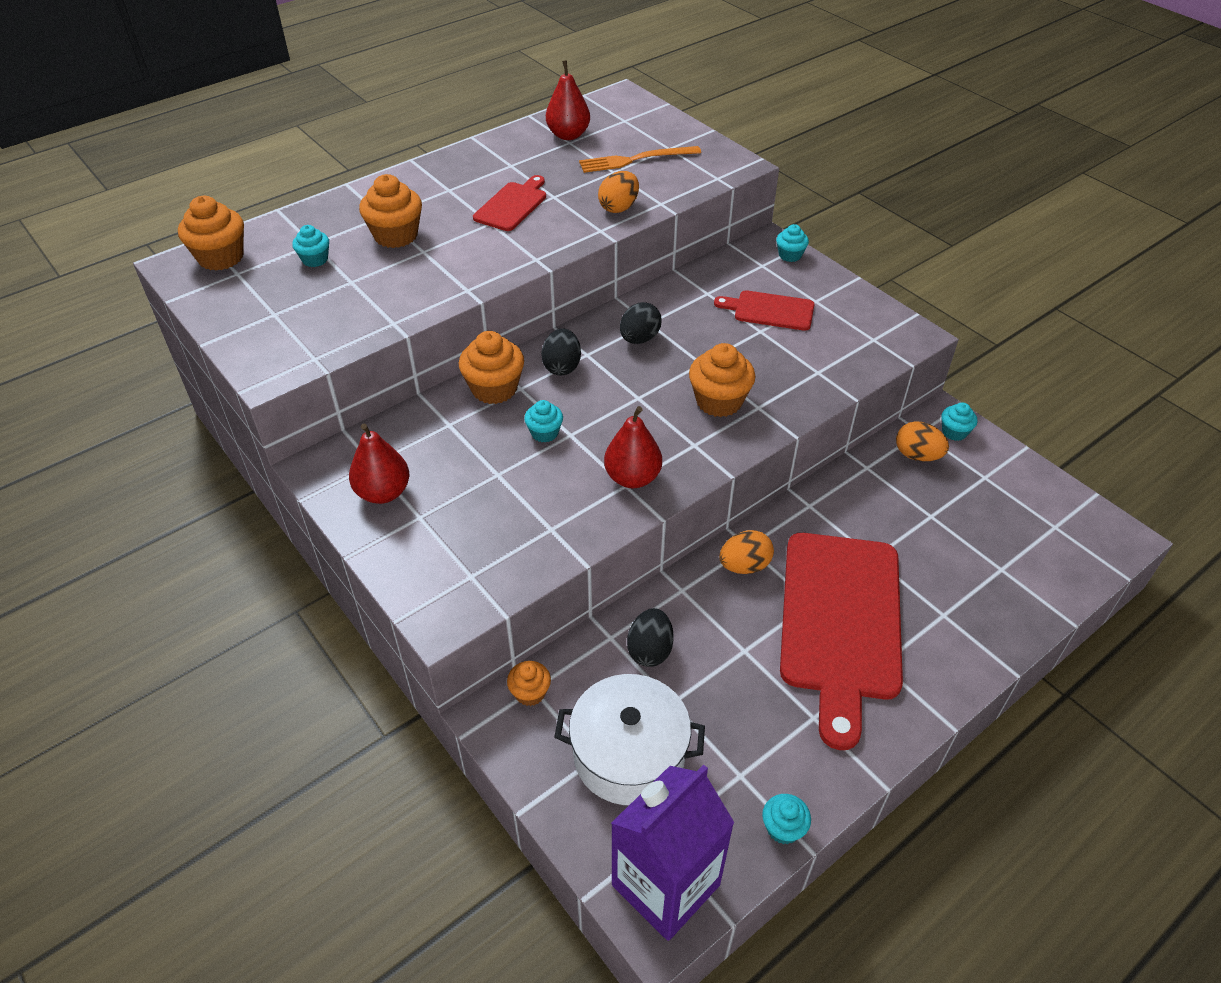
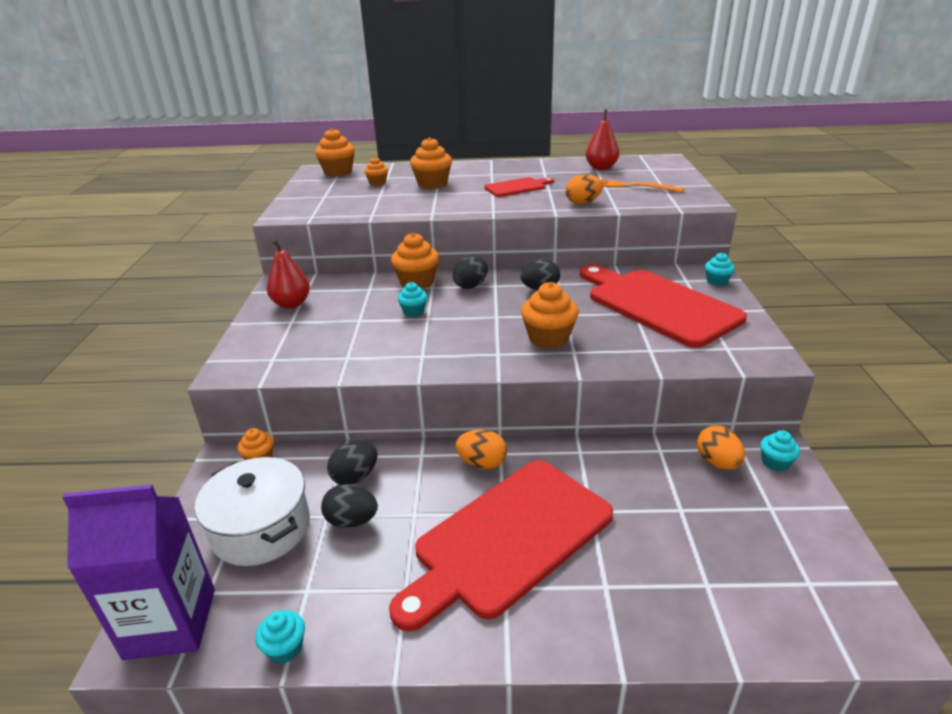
camera: 40 degrees right, 15 degrees down
(315, 259) = (377, 183): turquoise cupcake -> orange cupcake
(632, 478) = (432, 353): red pear -> none
(700, 692) = (352, 521): none -> black egg
(770, 310) = (658, 305): red cutting board -> red cutting board, size x2.06

